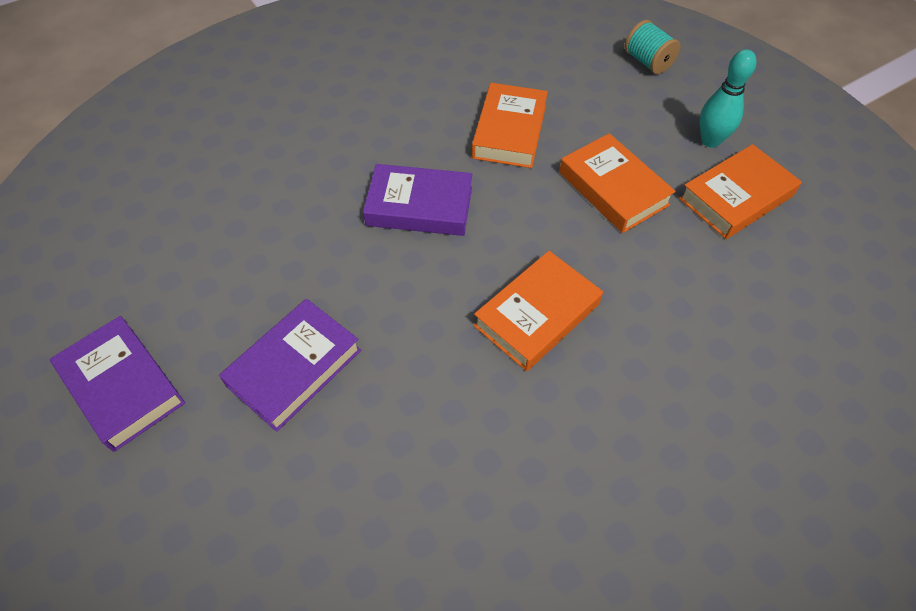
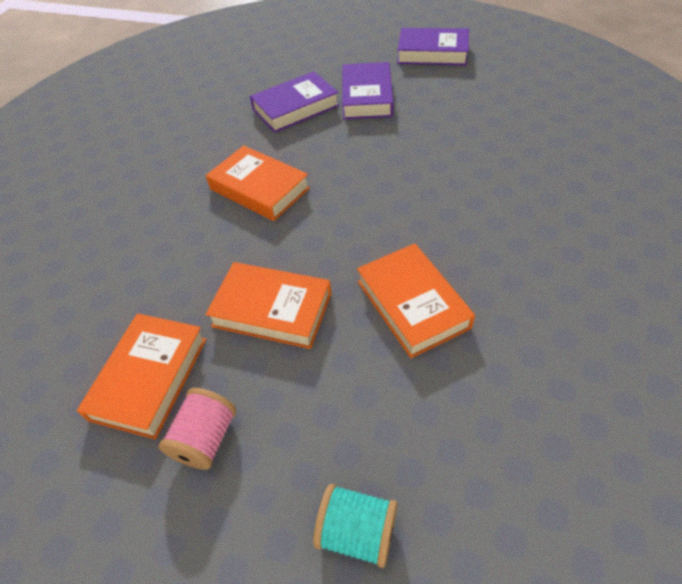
camera: 145 degrees right, 5 degrees down
(419, 206) = (406, 199): purple book -> purple book (295, 108)
(537, 315) = (259, 188): orange book -> orange book turned 60 degrees counterclockwise
(710, 141) = (206, 438): turquoise bowling pin -> pink spool

